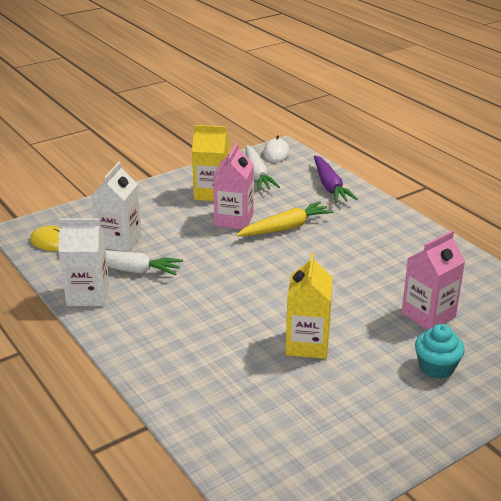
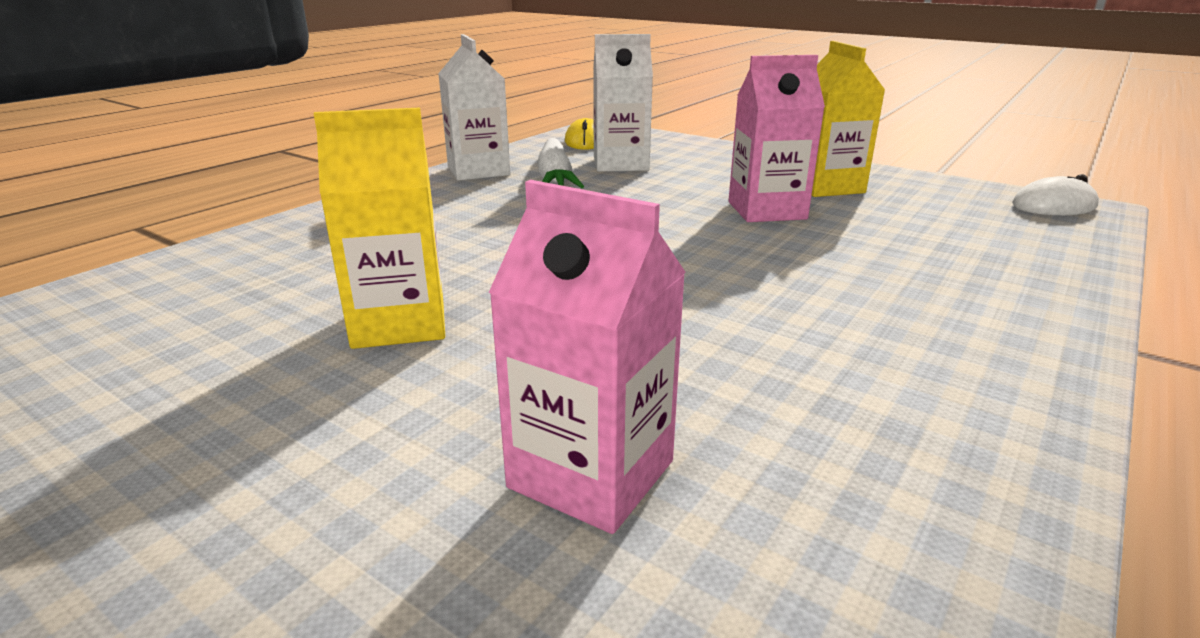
camera: 70 degrees right, 5 degrees down
(257, 175) = (944, 204): white carrot -> none
(285, 228) = (797, 249): yellow carrot -> none
(330, 186) = (1029, 264): purple carrot -> none
(436, 367) = (323, 522): turquoise cupcake -> none

